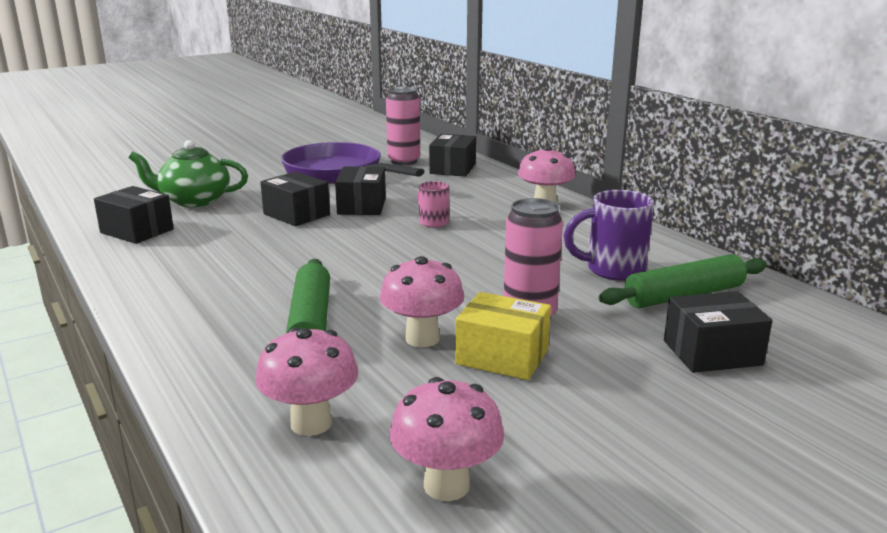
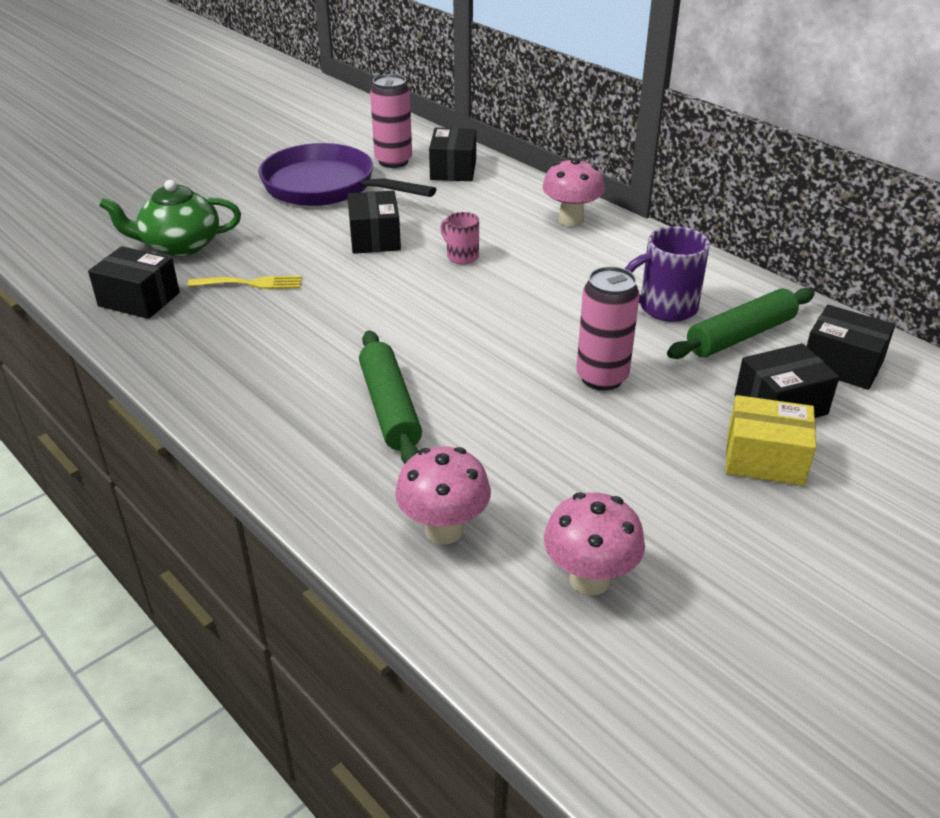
camera: 10 degrees left, 15 degrees up
(237, 227) = (251, 283): none -> yellow fork
(296, 214) = (308, 257): black box -> black box (842, 364)
(422, 338) = (509, 418): pink mushroom -> none
(502, 356) = (592, 431): yellow box -> yellow box (764, 459)

